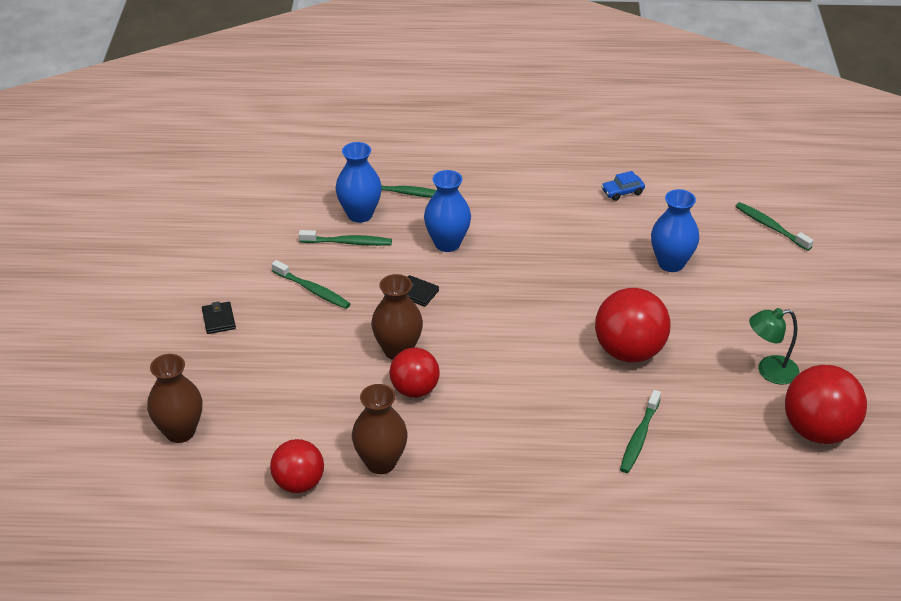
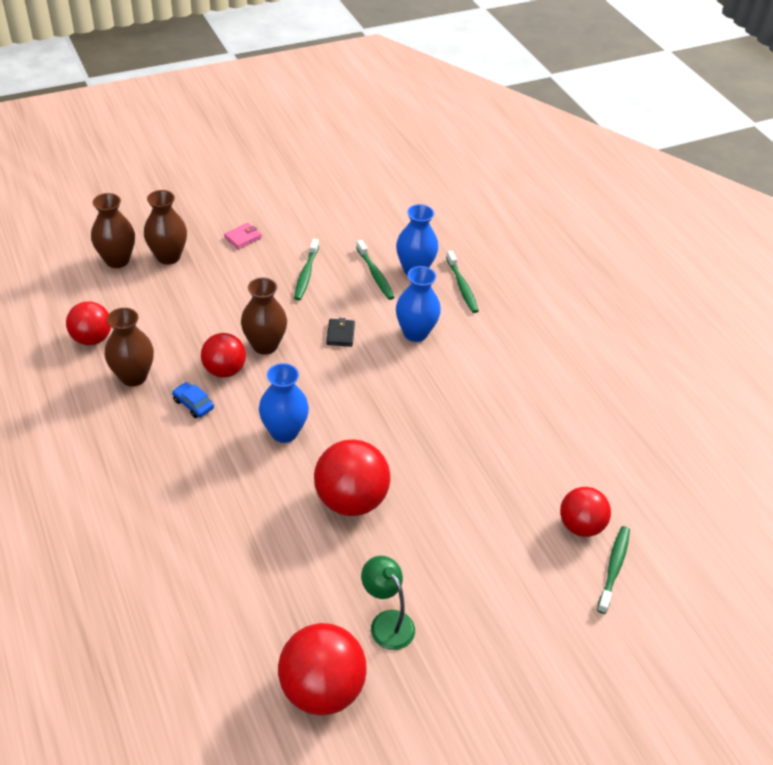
camera: 60 degrees right, 5 degrees up
(206, 387) = (168, 257): none -> brown vase
(218, 320) = (243, 237): black wallet -> pink wallet
(622, 192) = (576, 430): blue car -> blue car (193, 404)
(639, 437) = (241, 539): green toothbrush -> none
(671, 263) = (496, 498): blue vase -> blue vase (284, 432)
(722, 228) = (580, 525): none -> red ball

